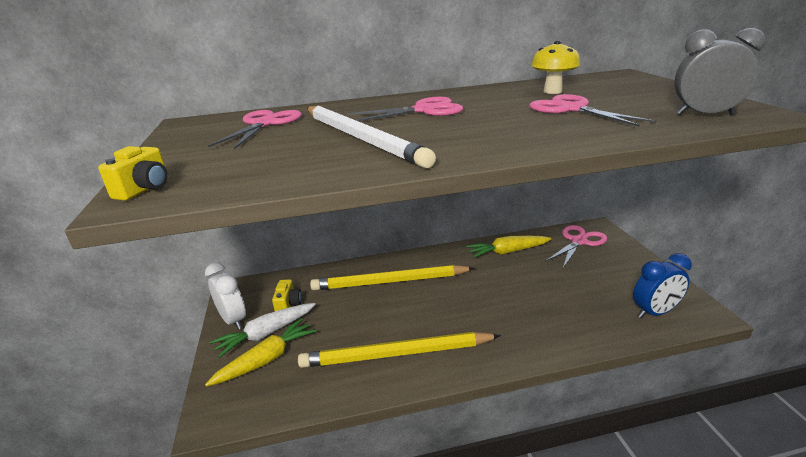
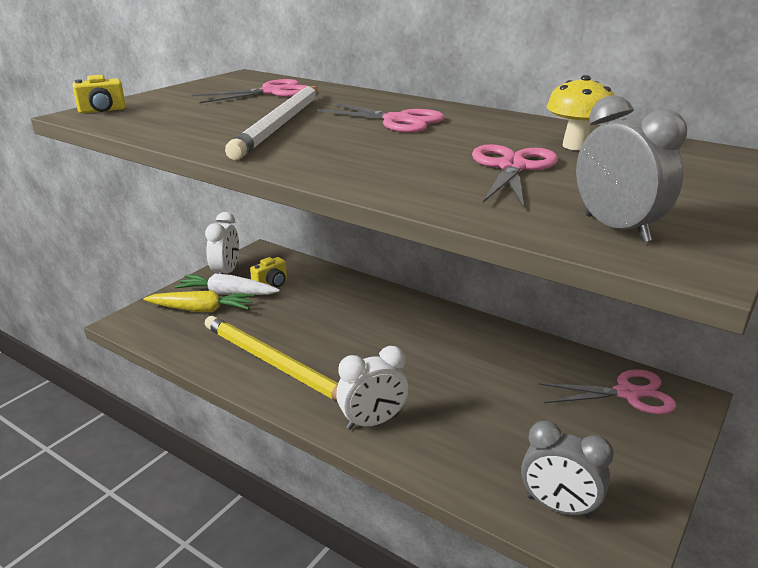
camera: 45 degrees right, 0 degrees up
(390, 282) = (366, 312): yellow pencil -> none
(507, 252) = (521, 353): yellow carrot -> none
(516, 341) = (372, 422): none -> white clock
(655, 312) = (558, 507): blue clock -> grey clock

